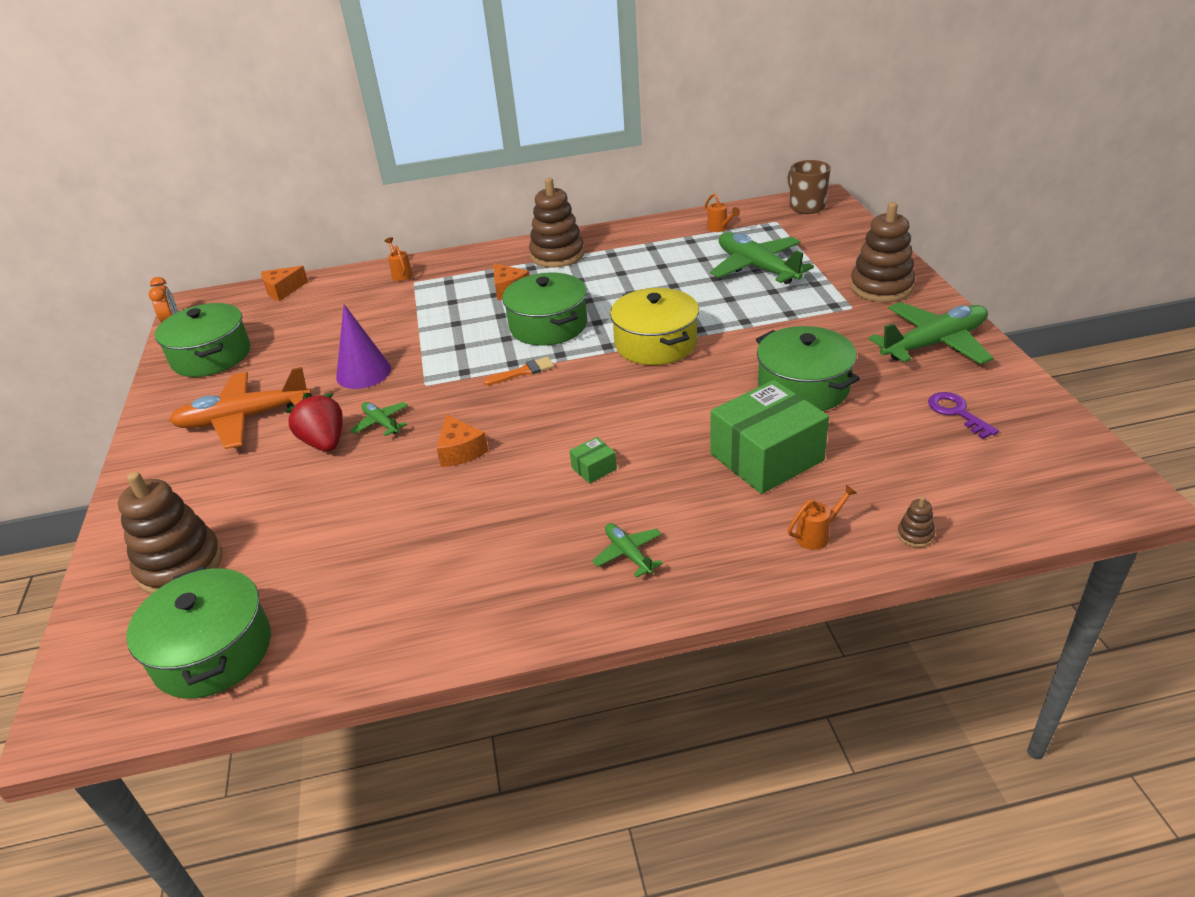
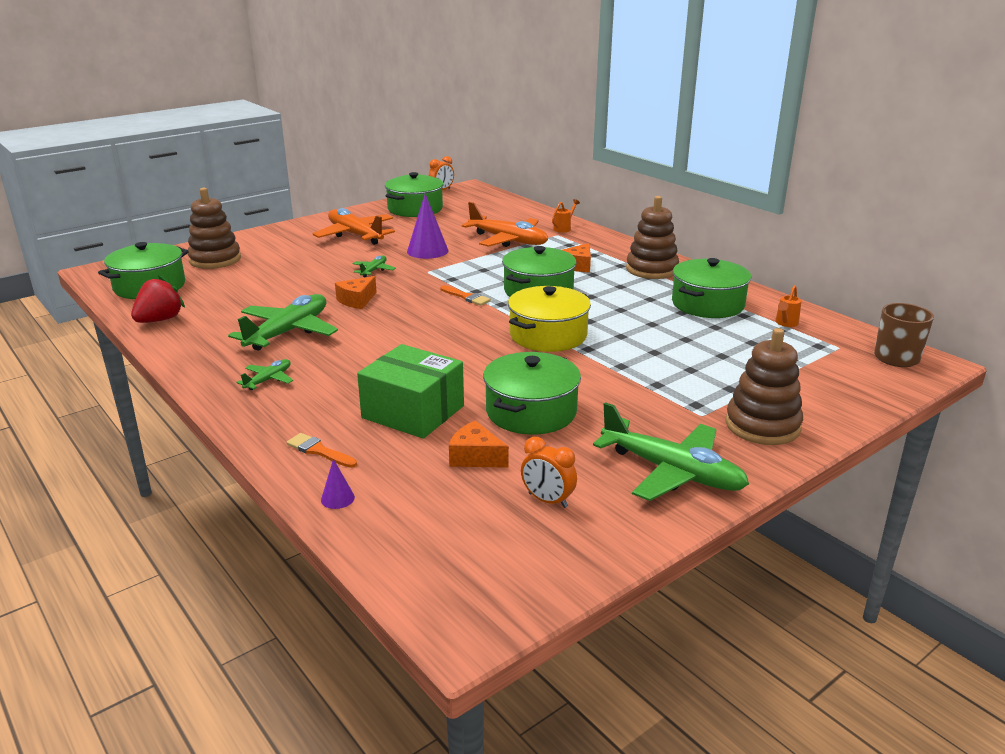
camera: 60 degrees right, 10 degrees down
(283, 290) = (507, 204): orange cheese -> orange cheese (475, 457)
(324, 442) = (344, 261): red strawberry -> red strawberry (160, 320)
(395, 313) = (508, 240): none -> orange plane
(594, 468) = (360, 347): green box -> none
(656, 250) = (707, 304): none -> green pot
(756, 268) = (727, 354): green plane -> green plane (288, 332)
(817, 535) = (319, 451): orange watering can -> orange brush
(915, 535) = (337, 498): brown stacking toy -> purple cone
(957, 413) = (547, 500): purple key -> orange clock

